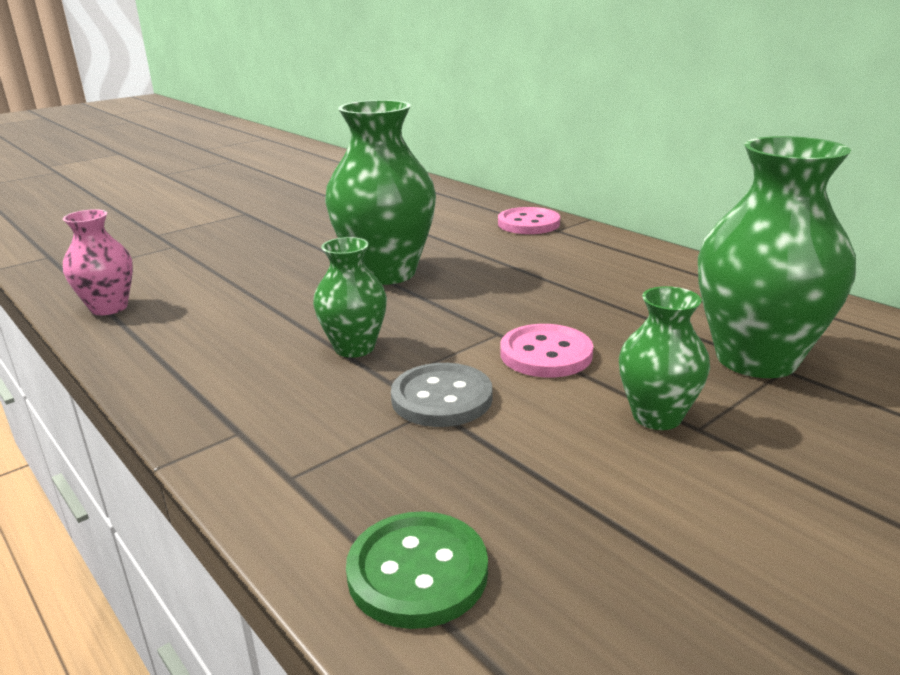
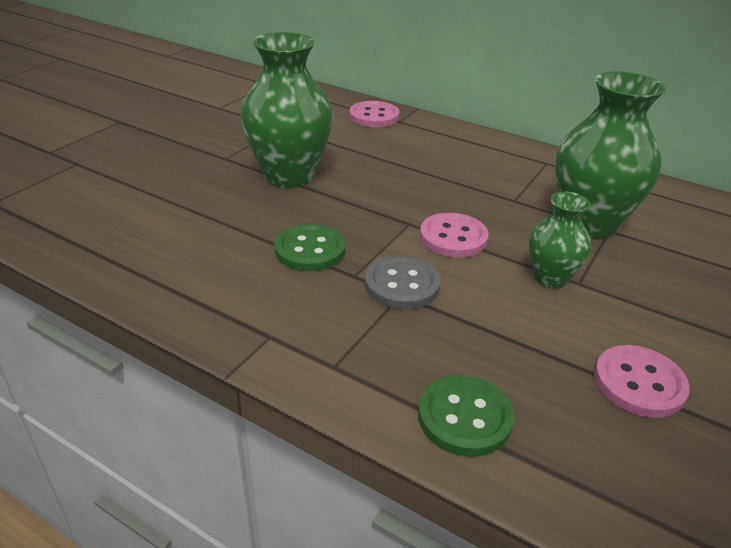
camera: 20 degrees left, 10 degrees up
(109, 308) = (66, 236): pink vase -> none
(354, 348) = (310, 250): green vase -> green button
(723, 577) = (639, 383): none -> pink button

